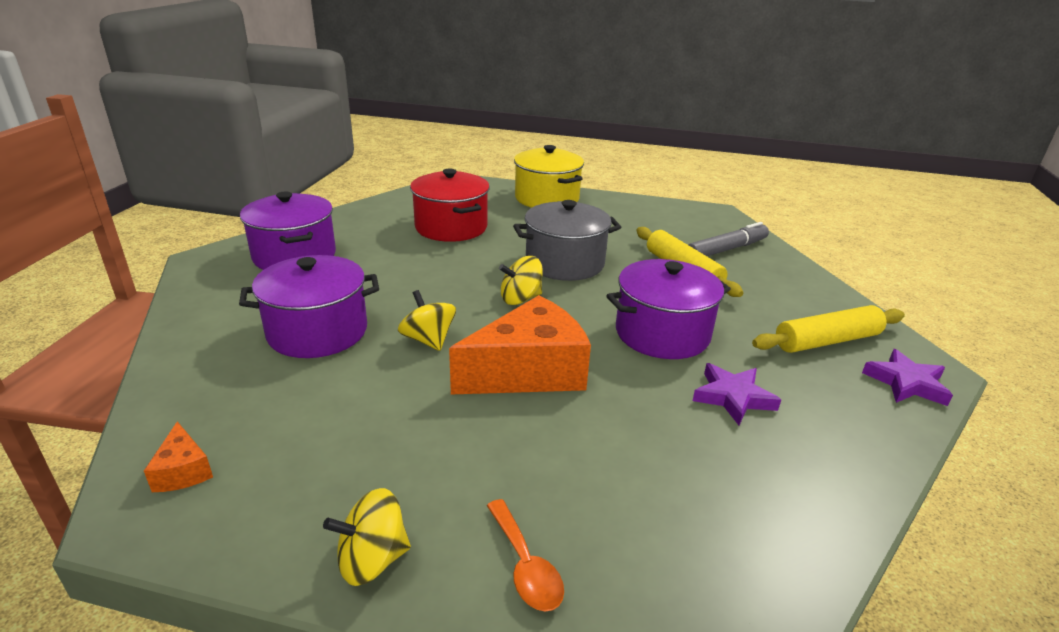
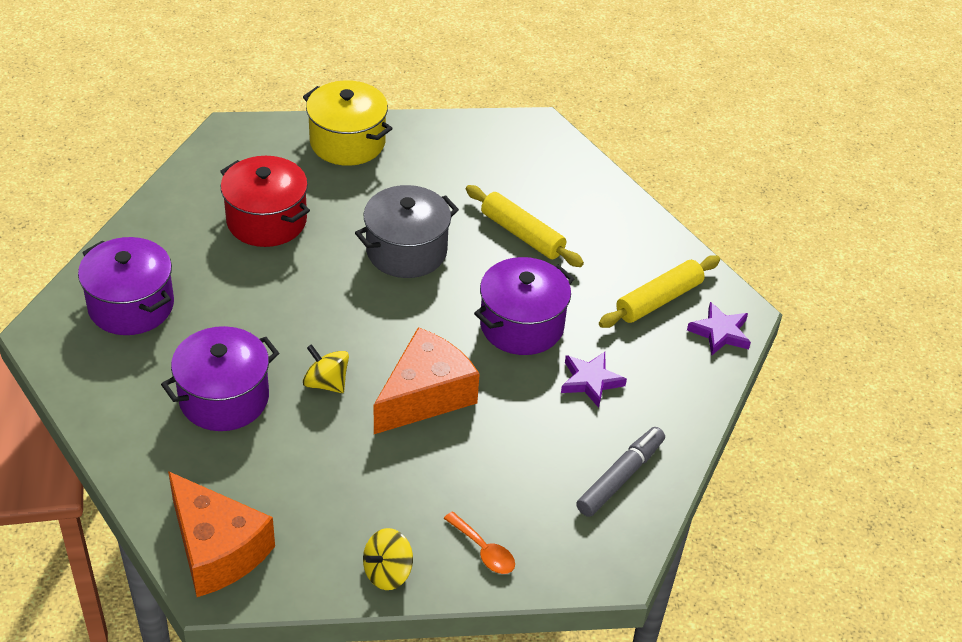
camera: 20 degrees left, 15 degrees up
(183, 471) = (217, 549): orange cheese -> orange cheese, size x2.32
(520, 299) = (384, 312): yellow spinning top -> none
(726, 249) = (558, 191): grey marker -> grey marker (620, 477)

